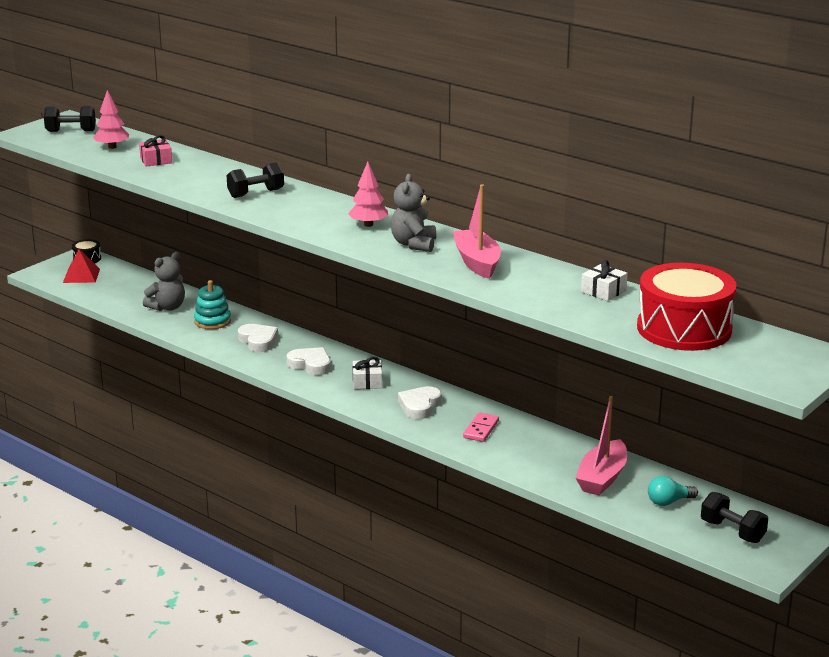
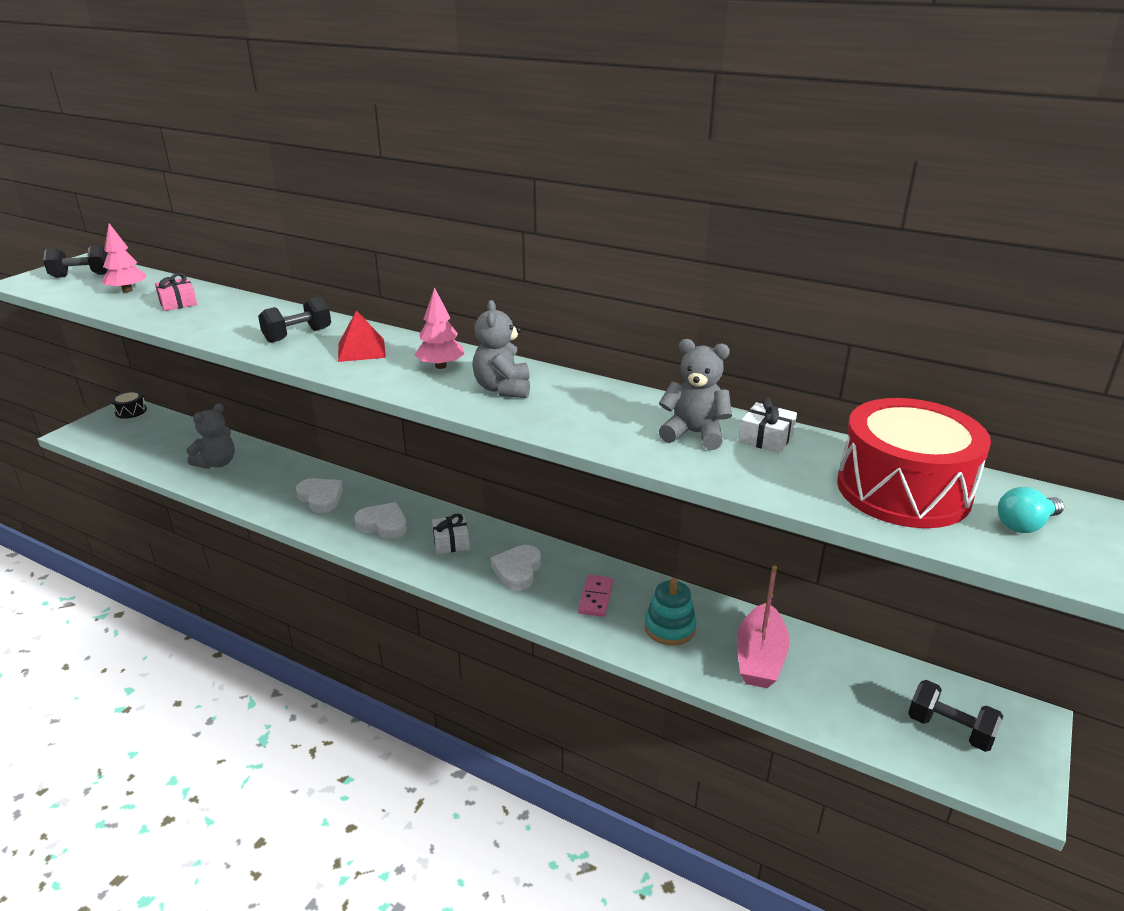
camera: 10 degrees left, 5 degrees up
(81, 276) = (122, 432): red pyramid -> red pyramid (361, 350)
(212, 321) = (268, 477): turquoise stacking toy -> turquoise stacking toy (669, 628)
(477, 262) = (589, 408): pink boat -> none
(550, 284) = (694, 434): none -> grey teddy bear
(669, 502) = (852, 688): turquoise light bulb -> turquoise light bulb (1025, 525)

